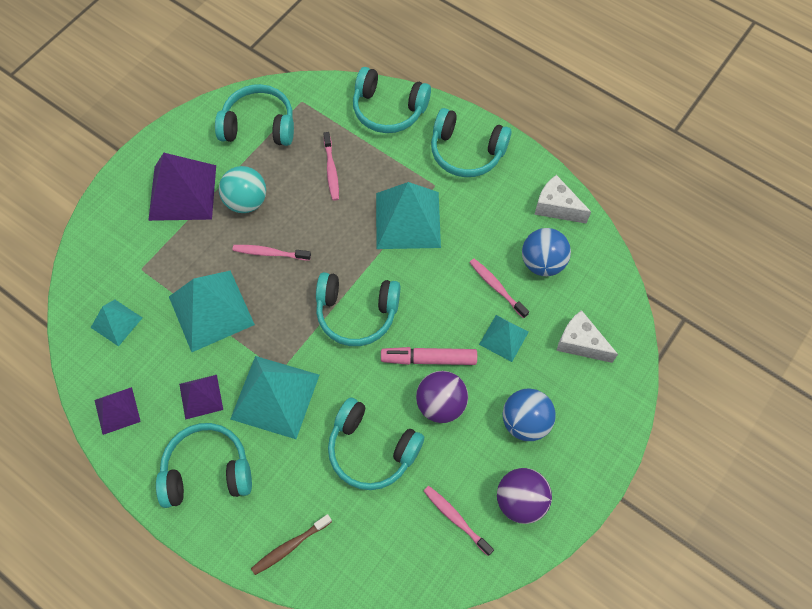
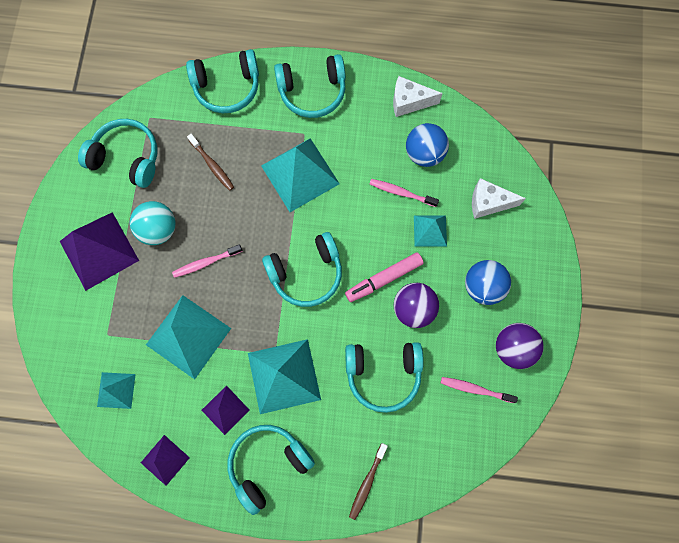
camera: 30 degrees left, 10 degrees up
(259, 125) = (127, 158): turquoise headphones -> turquoise headphones turned 45 degrees clockwise
(331, 170) = (212, 165): pink toothbrush -> brown toothbrush

